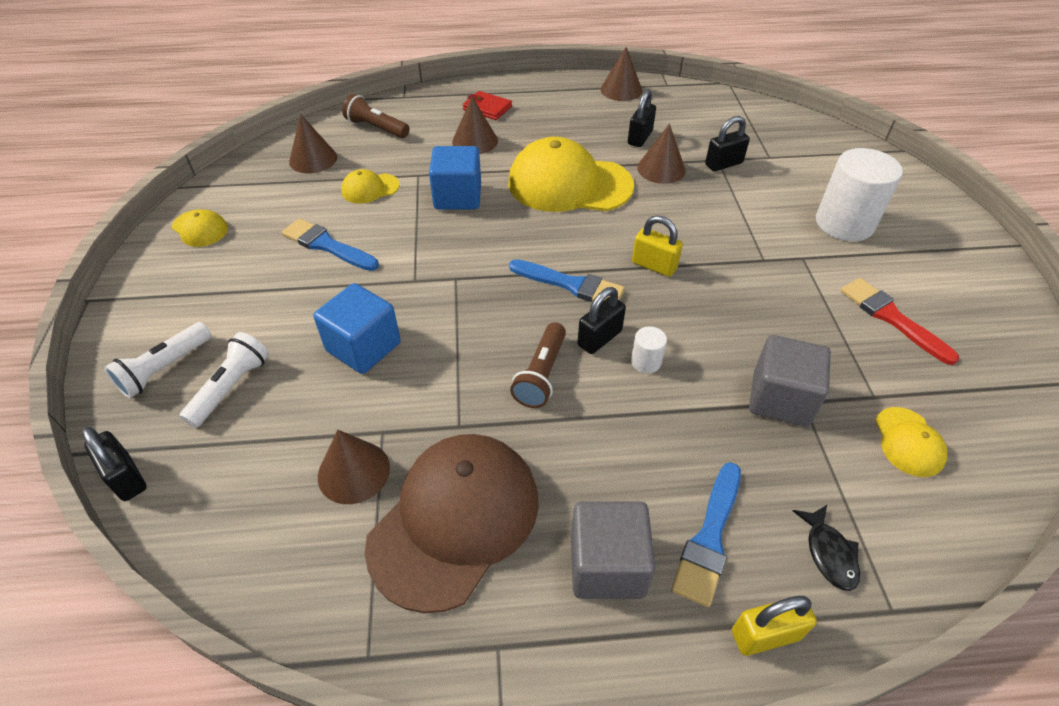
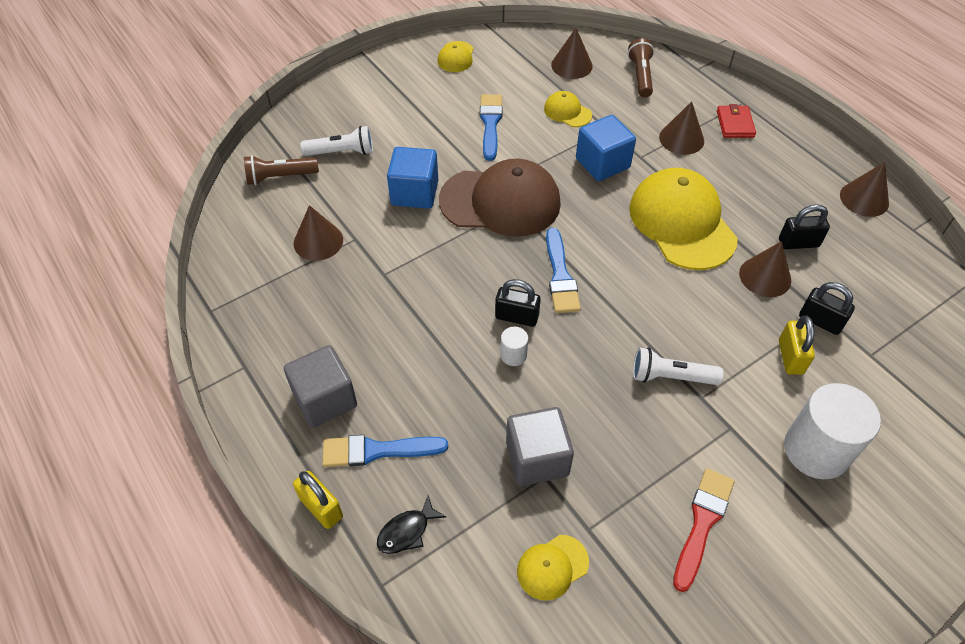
camera: 60 degrees right, 5 degrees up
(126, 478) = (257, 149): black padlock -> none
(165, 368) = (336, 116): white flashlight -> white flashlight (671, 377)
(455, 520) = (313, 307): brown cap -> brown cap (500, 202)
(541, 374) = (457, 297): brown flashlight -> brown flashlight (280, 177)
(654, 265) = (626, 320): yellow padlock -> yellow padlock (790, 357)

